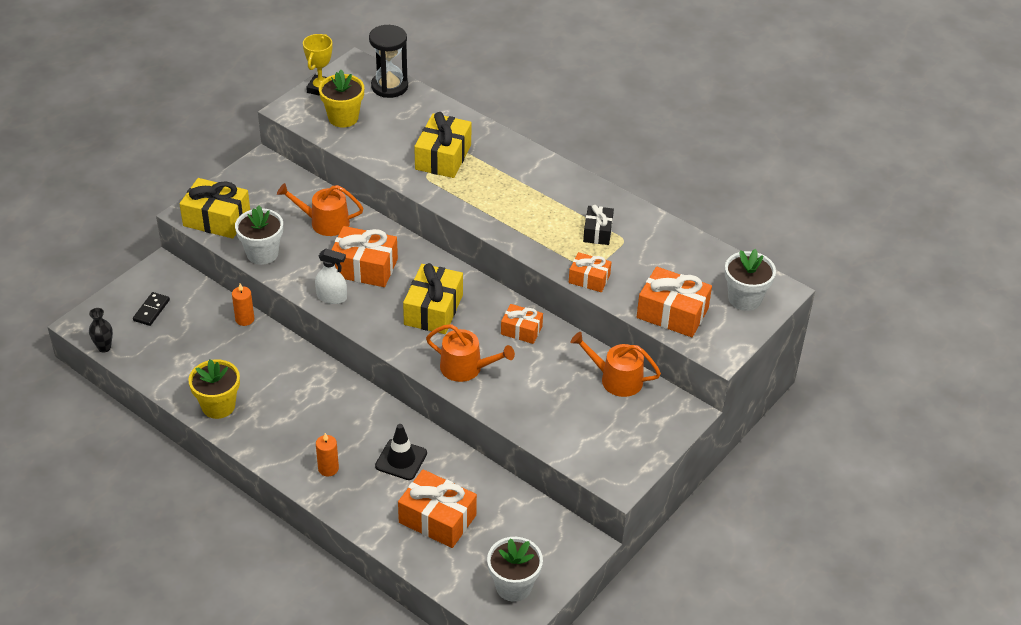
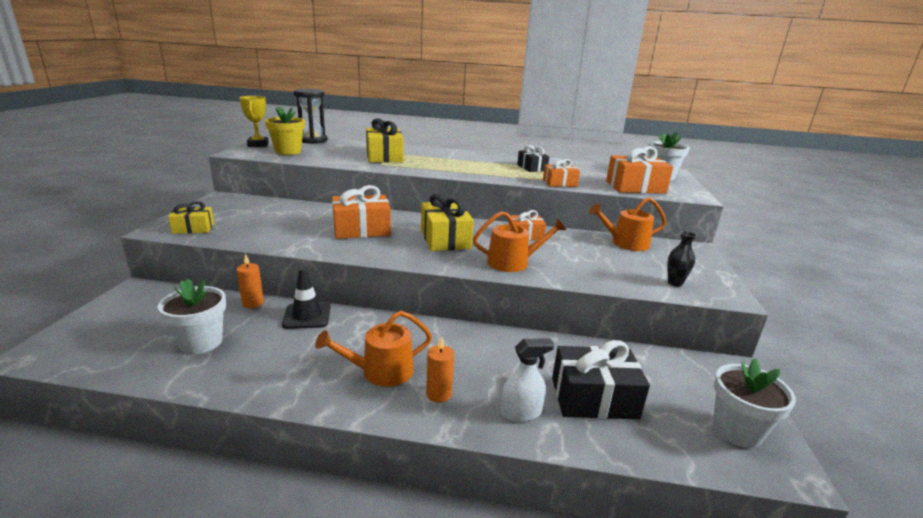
camera: 30 degrees left, 20 degrees down
(104, 347) = (73, 368): black vase -> black vase (675, 283)
(151, 310) = (134, 321): black domino -> none
(217, 219) = (193, 228): yellow gift -> yellow gift, size x0.60
(218, 406) = (262, 378): yellow flower pot -> none
(262, 253) = (255, 238): white flower pot -> white flower pot (201, 342)
(324, 222) = (303, 215): orange watering can -> orange watering can (381, 371)
(332, 297) = (347, 249): white spray bottle -> white spray bottle (521, 412)
(401, 459) = (503, 360): black traffic cone -> black traffic cone (307, 316)
(437, 519) = (594, 398): orange gift -> black gift

